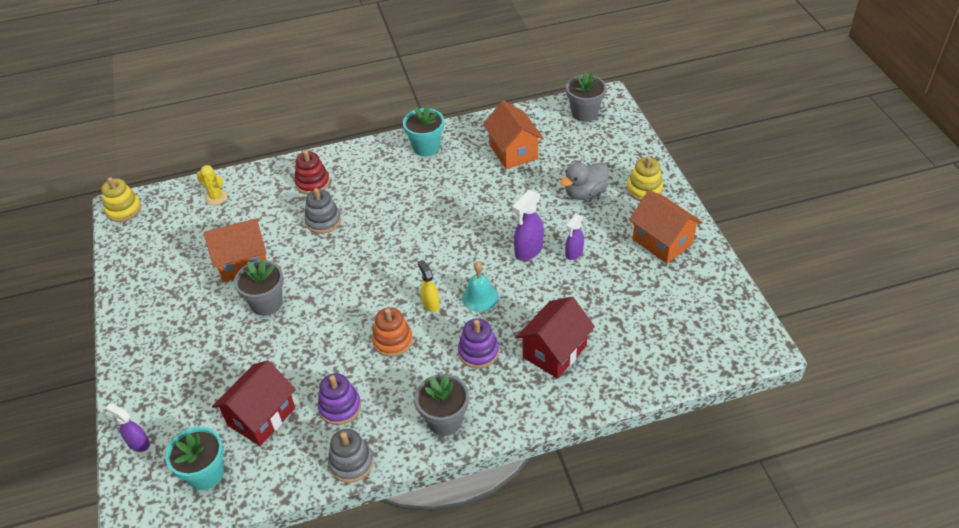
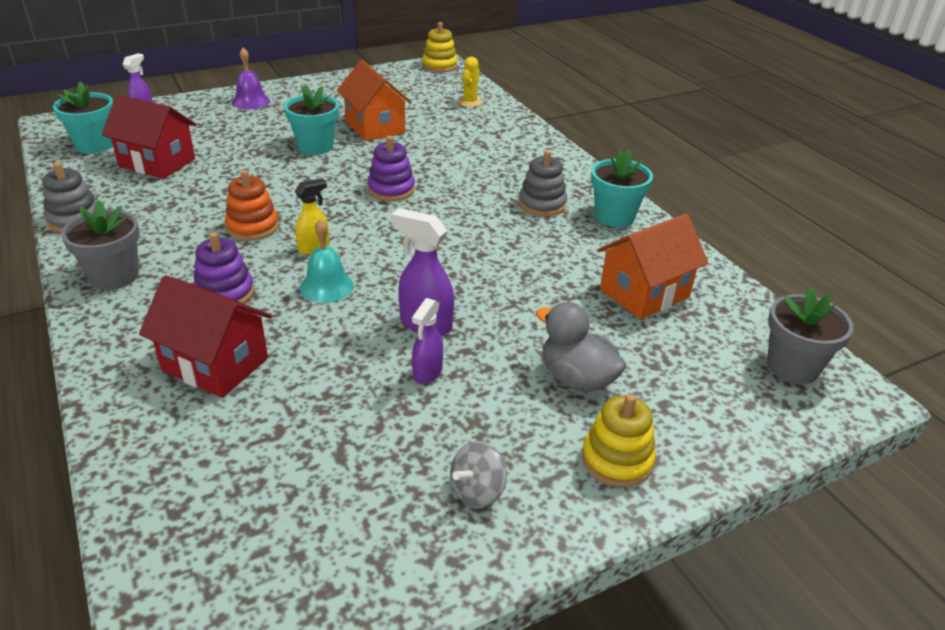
camera: 75 degrees right, 10 degrees down
(148, 354) = (251, 101): none -> purple bell
(267, 303) = (315, 146): grey flower pot -> turquoise flower pot
(312, 183) = (511, 149): red stacking toy -> none
(323, 221) = (449, 162): grey stacking toy -> grey stacking toy (542, 204)
(340, 407) = (157, 204): purple stacking toy -> purple stacking toy (391, 189)
(574, 253) = (427, 373): purple spray bottle -> purple spray bottle turned 90 degrees counterclockwise
(662, 241) = (477, 491): orange house -> grey spinning top

